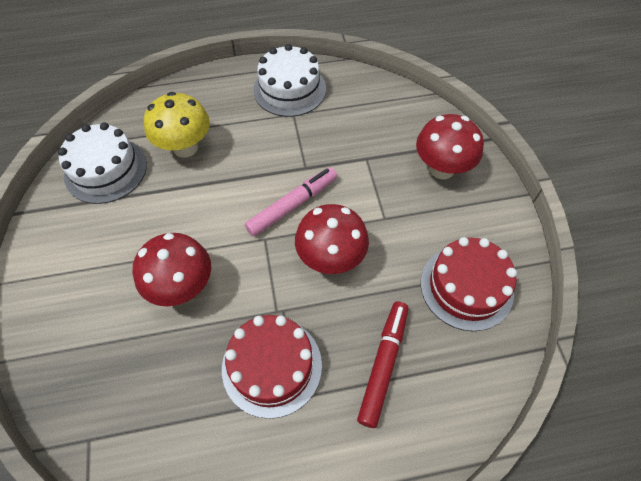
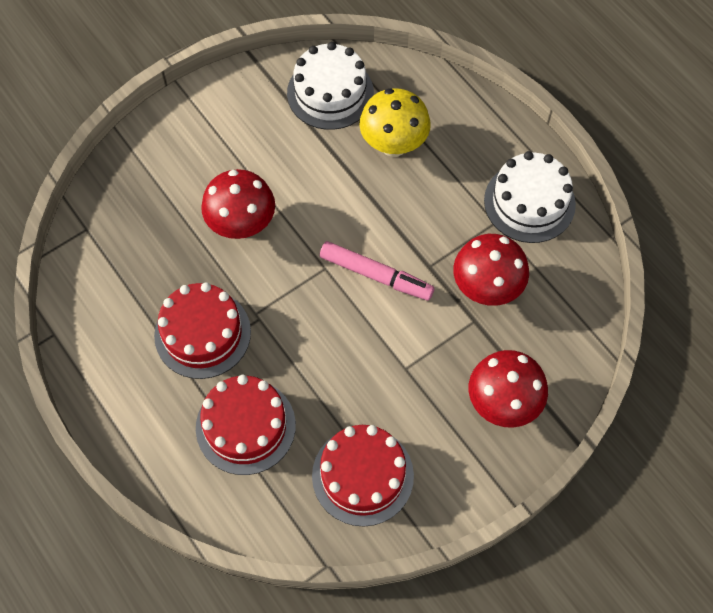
camera: 65 degrees right, 5 degrees up
(331, 258) = (332, 336): red mushroom -> red mushroom (486, 288)
(383, 364) = (245, 426): red marker -> red cake

